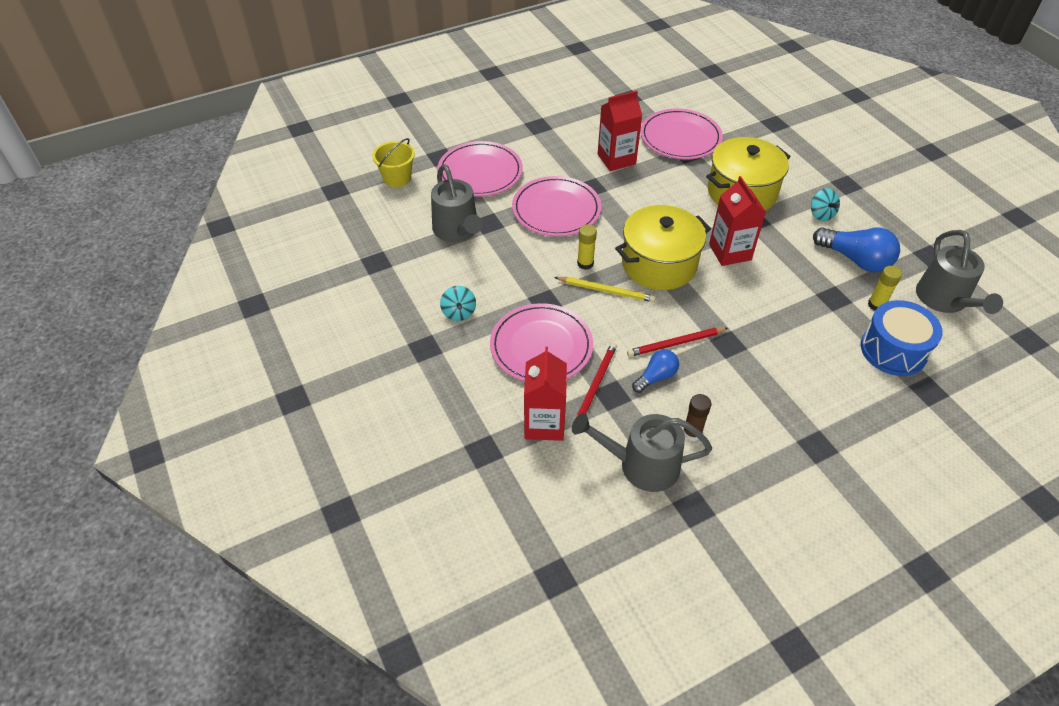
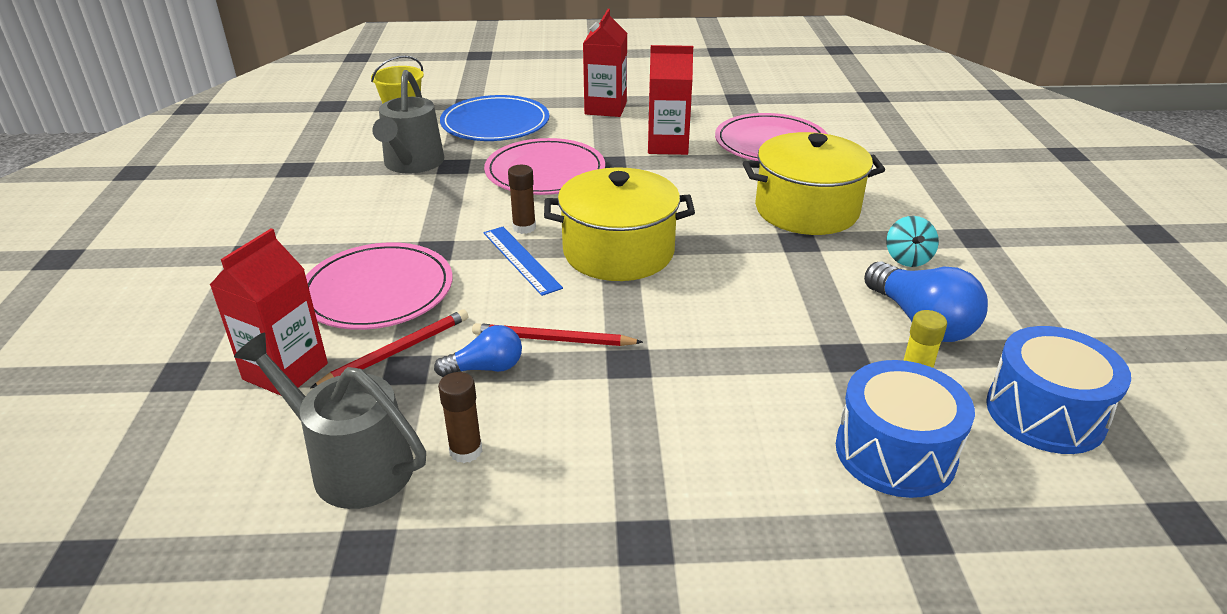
camera: 25 degrees right, 15 degrees down
(459, 313) = (324, 233): turquoise spinning top -> none
(480, 172) = (495, 123): pink plate -> blue plate
(585, 263) = (524, 227): yellow glue stick -> brown glue stick
(606, 291) = (521, 260): yellow pencil -> blue ruler
(730, 252) = (730, 264): red carton -> red carton (605, 108)
(944, 300) = (1045, 413): grey watering can -> blue drum

